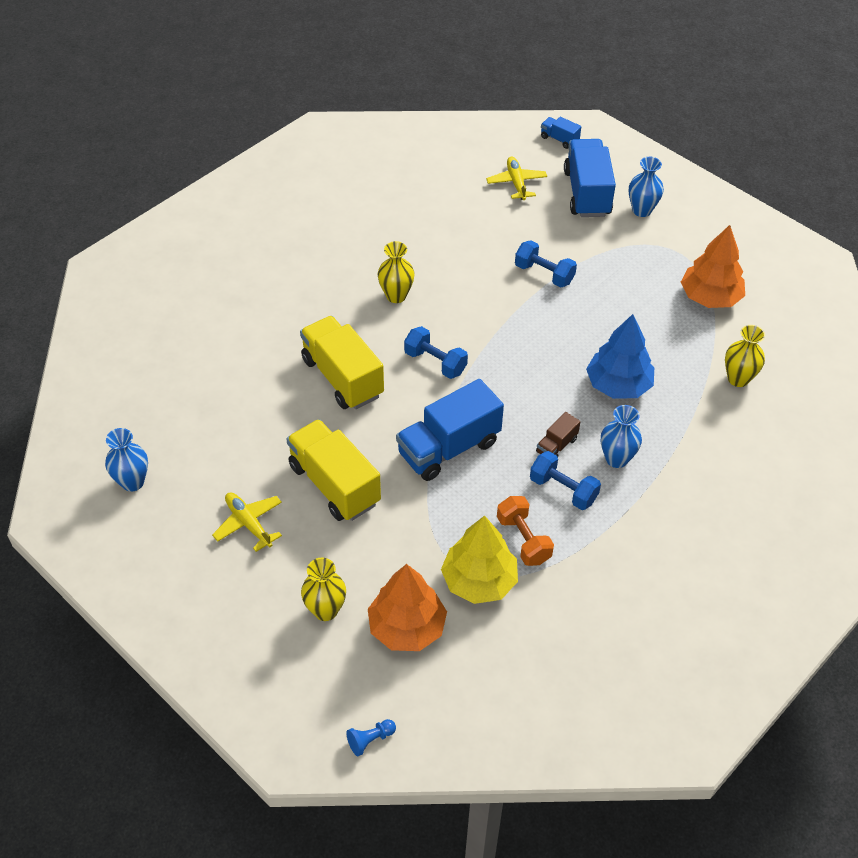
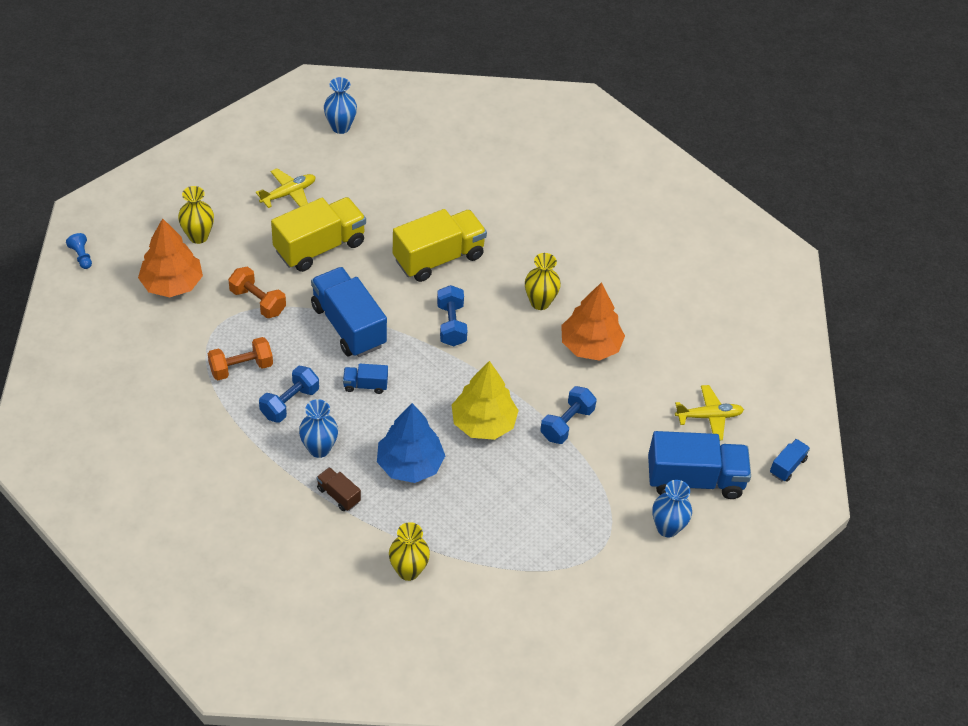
camera: 90 degrees right, 0 degrees up
(424, 535) = (258, 301): none -> orange dumbbell
(435, 362) = (451, 325): blue dumbbell -> blue dumbbell turned 45 degrees counterclockwise
(479, 581) = (206, 333): yellow tree -> yellow tree (483, 423)
(527, 427) = (365, 385): none -> blue truck
(556, 445) = (341, 404): brown truck -> brown truck (338, 495)
(710, 297) = (527, 568): orange tree -> orange tree (590, 346)

